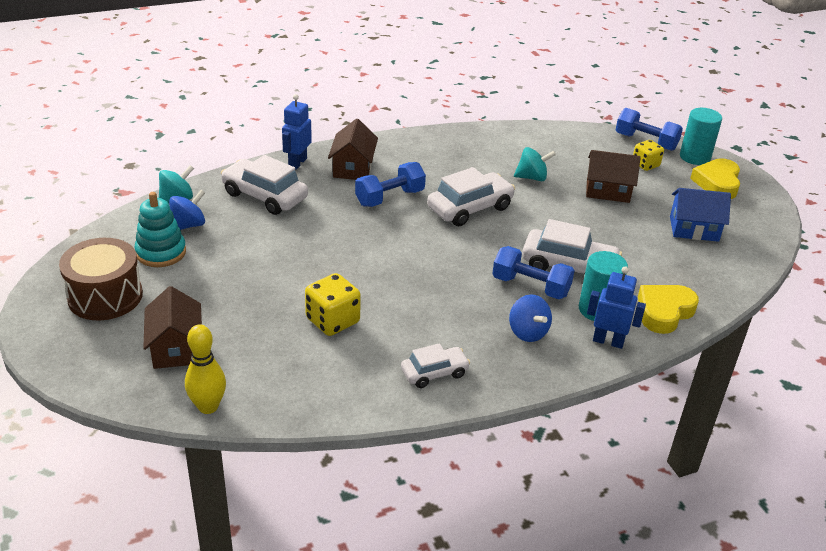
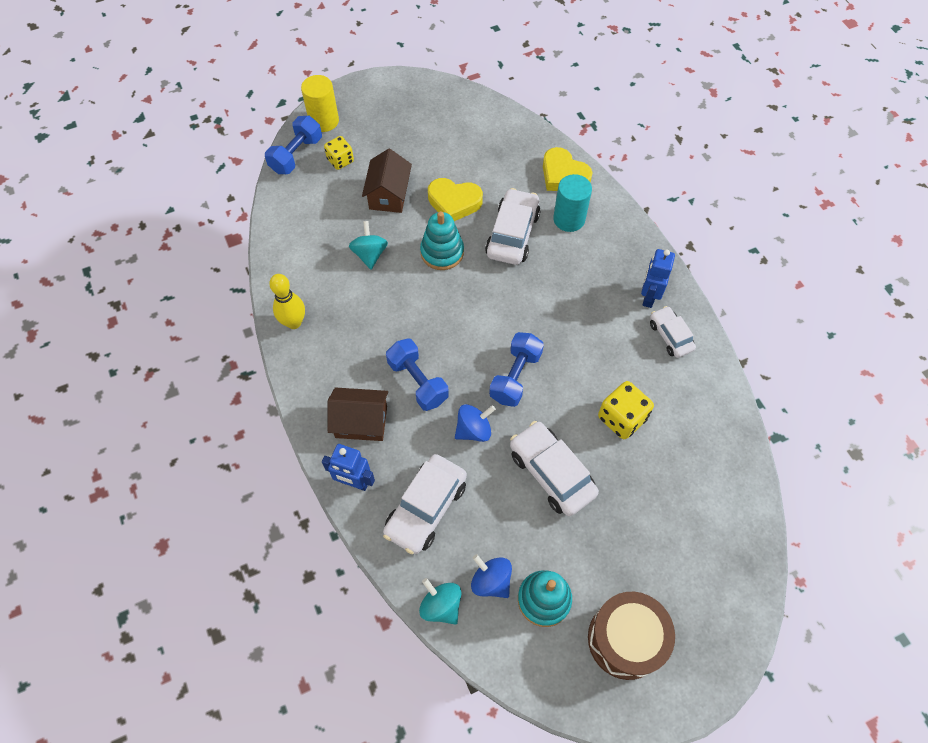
camera: 90 degrees left, 25 degrees up
(176, 348) = (685, 549): brown house -> none
(208, 407) = (750, 506): yellow bowling pin -> yellow bowling pin (294, 322)
(470, 208) = (430, 309): white car -> white car (551, 473)
(527, 332) = (607, 269): blue spinning top -> blue spinning top (474, 430)
(530, 286) = (546, 264): blue dumbbell -> blue dumbbell (515, 376)
(539, 219) = (442, 252): none -> turquoise stacking toy
(608, 341) = (607, 216): blue robot -> blue robot (648, 296)
(694, 229) = (445, 139): blue house -> none
(695, 157) = (324, 121): turquoise cylinder -> yellow cylinder
(717, 183) = (369, 112): yellow heart -> yellow heart (454, 202)

